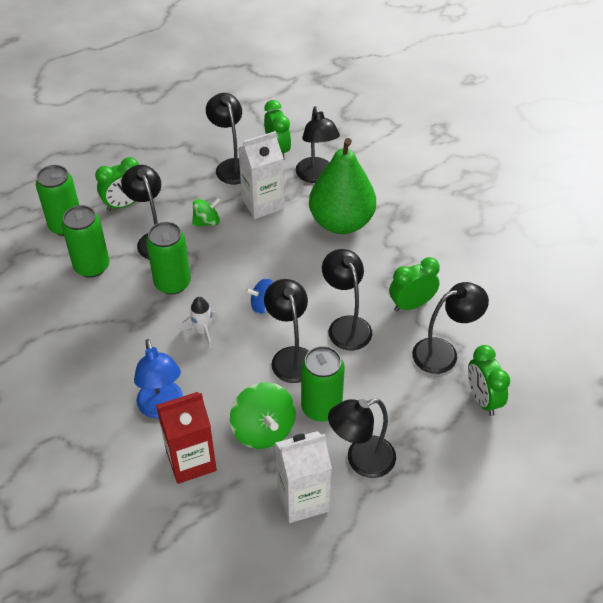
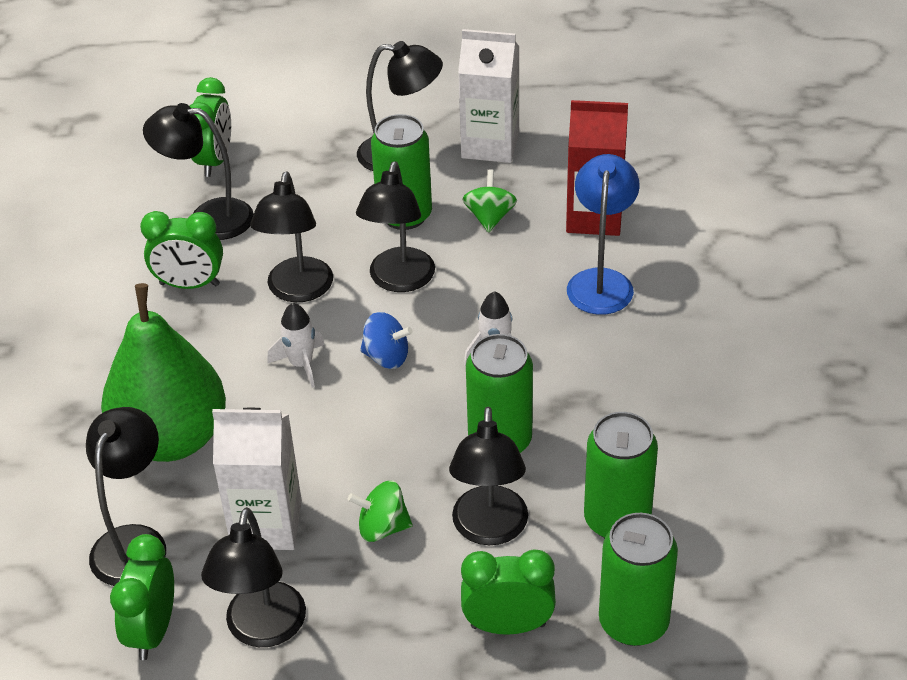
camera: 150 degrees left, 5 degrees down
(263, 430) = (490, 217): green spinning top -> green spinning top, size x0.60
(308, 283) = (301, 364): none -> white rocket

